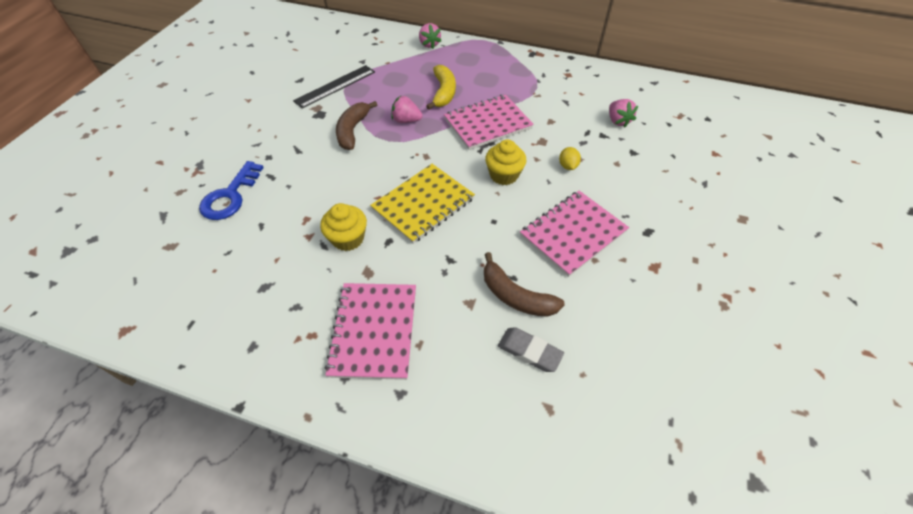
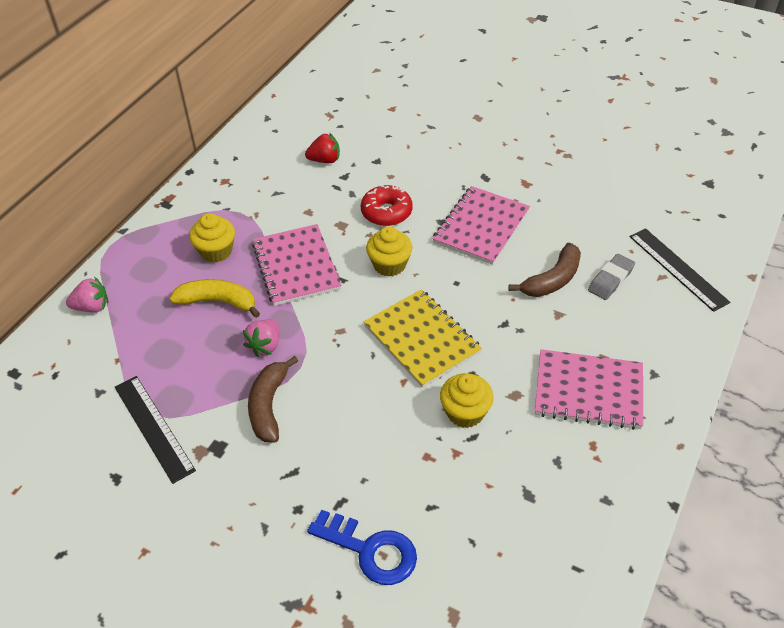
camera: 80 degrees left, 5 degrees down
(353, 131) = (269, 406): brown banana -> brown banana turned 75 degrees clockwise
(492, 83) = (216, 251): none -> yellow cupcake
(567, 166) = (386, 212): yellow lemon -> red donut
(567, 428) = (678, 268): none -> black ruler
(573, 233) = (481, 227): pink notebook -> pink notebook turned 60 degrees clockwise
(618, 121) = (325, 160): pink strawberry -> red strawberry

